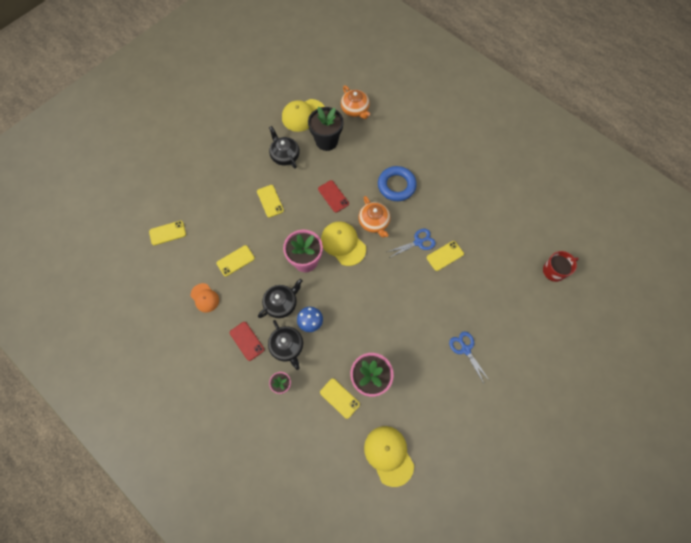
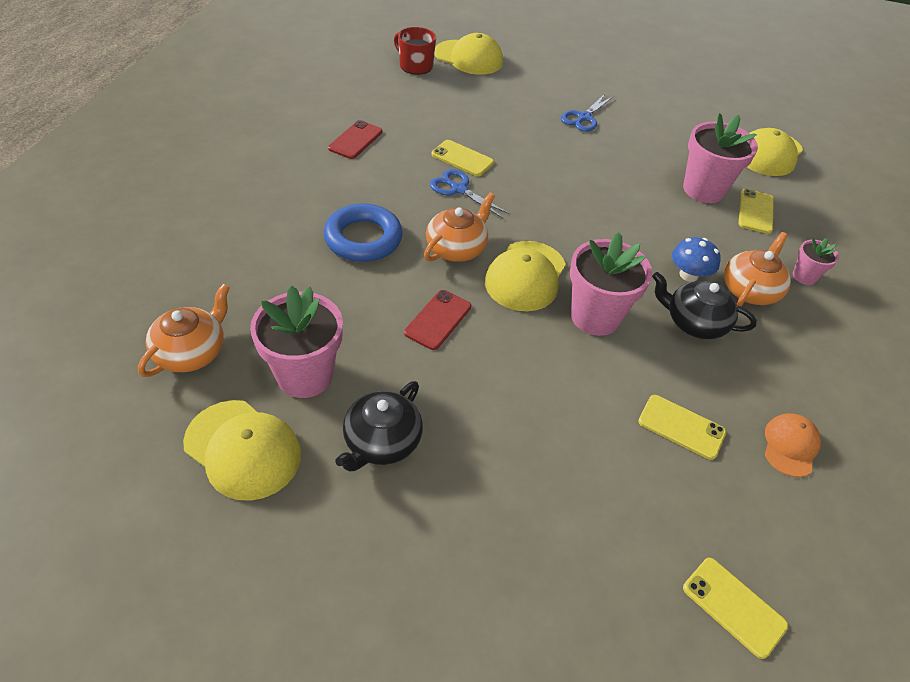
camera: 120 degrees left, 20 degrees down
(247, 341) = (793, 345): red phone -> red phone (355, 140)
(270, 201) = (513, 422): yellow phone -> none
(287, 346) = (750, 290): black teapot -> orange teapot
(326, 141) = (305, 375): black flower pot -> pink flower pot
(559, 310) = (468, 58): none -> yellow cap

